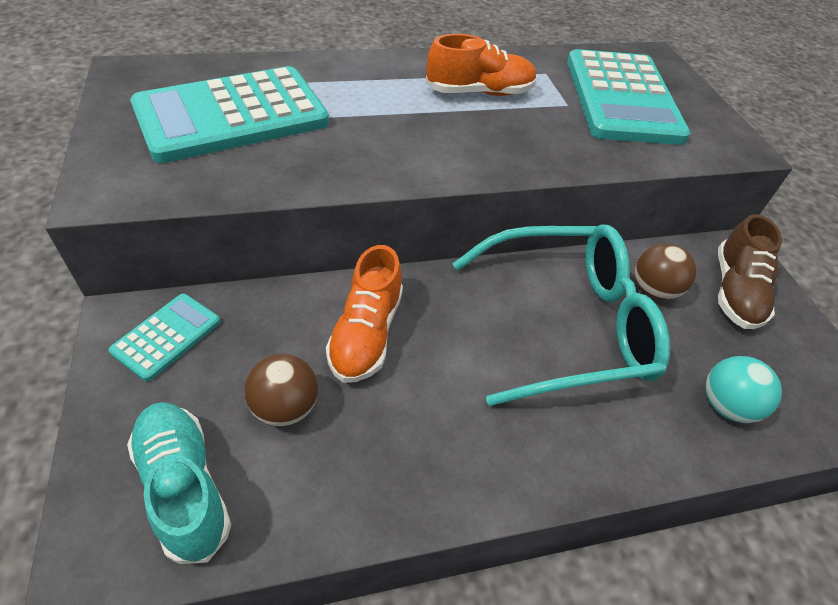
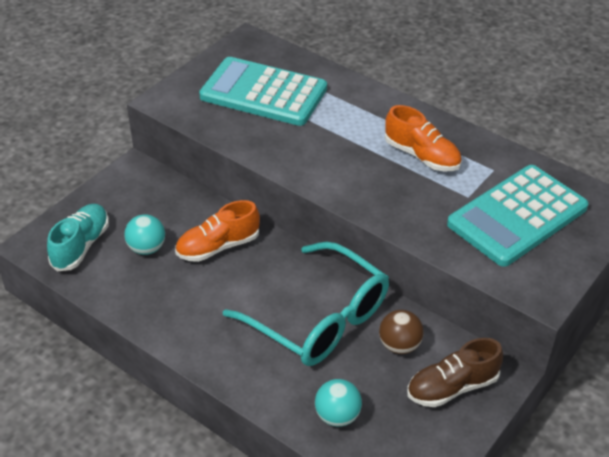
camera: 55 degrees right, 5 degrees down
(167, 336) = (141, 187): turquoise calculator -> none
(285, 407) = (147, 248): brown ball -> turquoise ball

